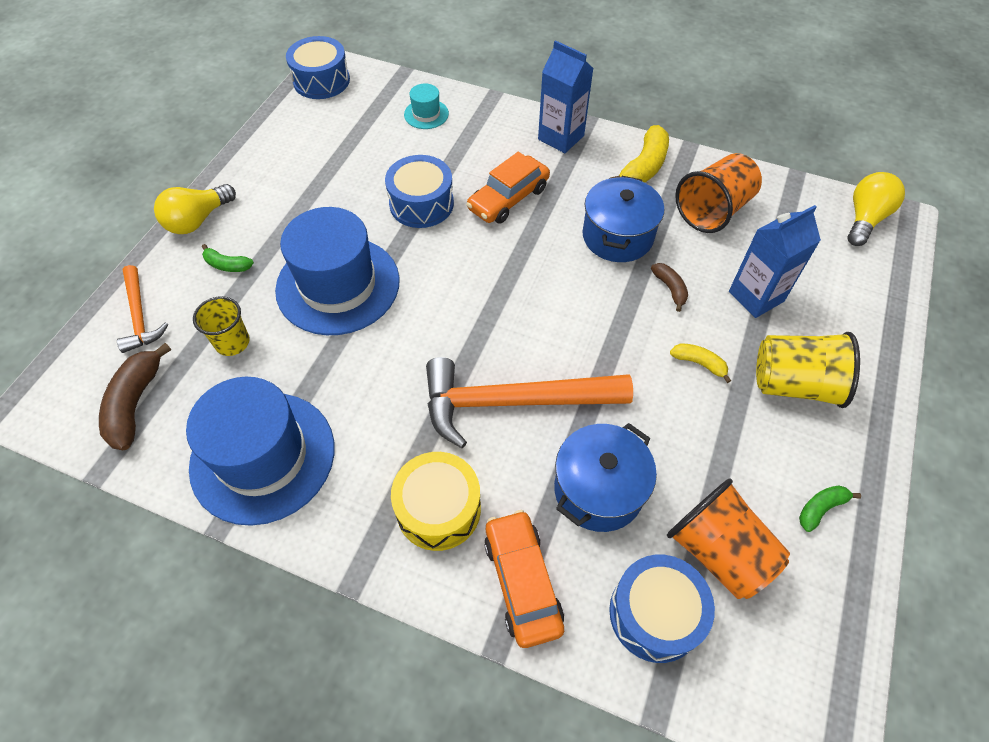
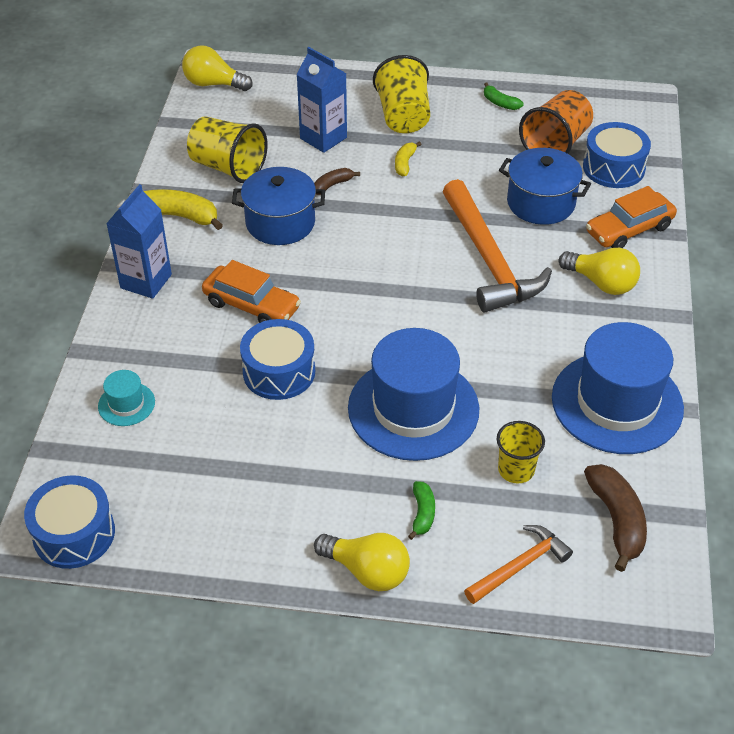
camera: 105 degrees left, 10 degrees down
(135, 403) = (617, 520): brown banana -> brown banana turned 90 degrees counterclockwise
(438, 509) = (601, 283): yellow drum -> yellow light bulb
(713, 210) = (228, 167): orange cup -> yellow cup

